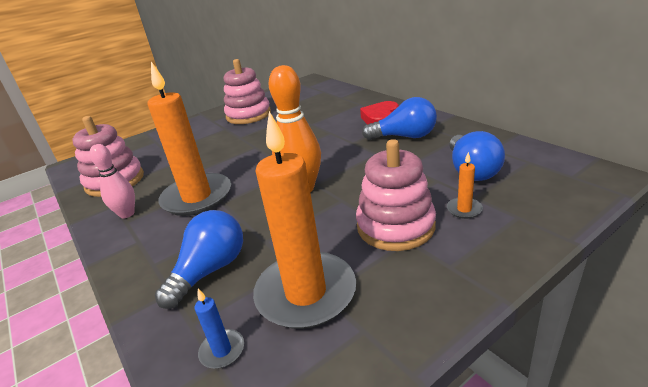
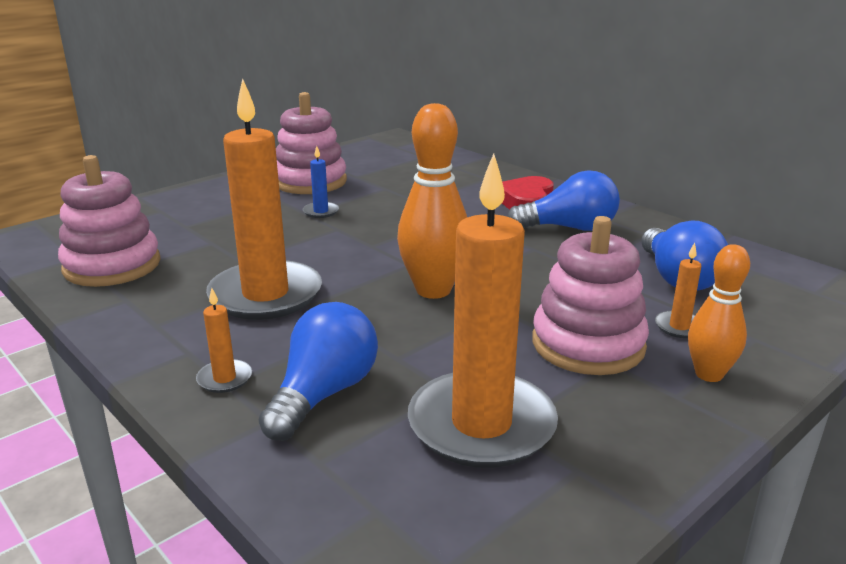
camera: 10 degrees left, 5 degrees down
(127, 214) = (153, 313): pink bowling pin -> none
(153, 260) = (224, 379): none -> orange candle
(222, 350) = (379, 494): blue candle -> blue candle (321, 212)
(477, 248) = (709, 374): none -> orange bowling pin

